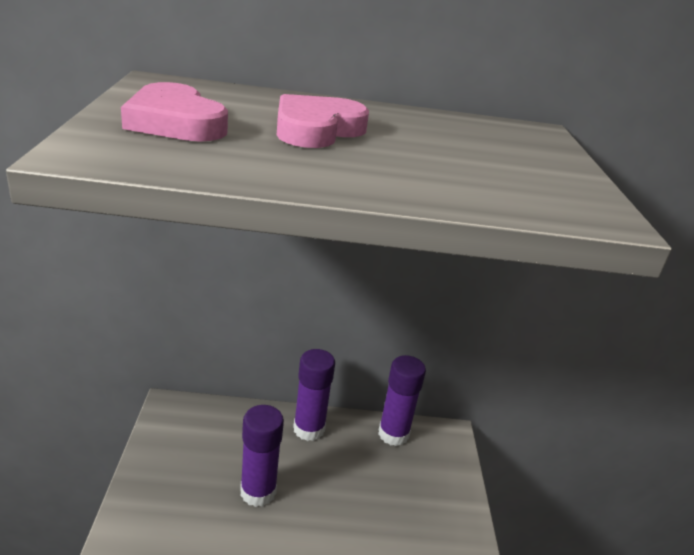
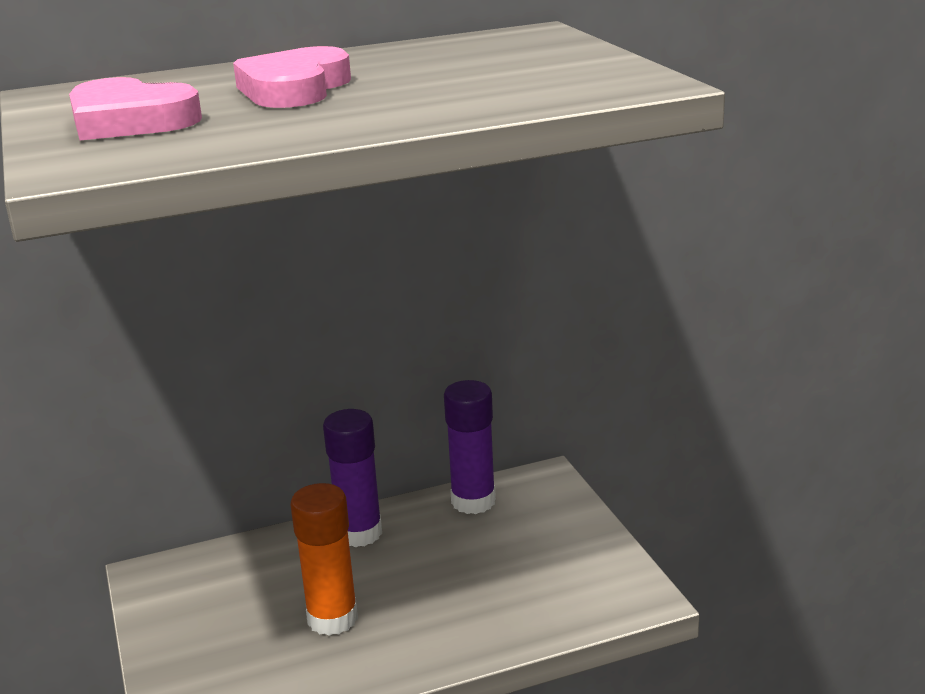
camera: 15 degrees left, 5 degrees down
(258, 492) = (332, 618): purple glue stick -> orange glue stick

